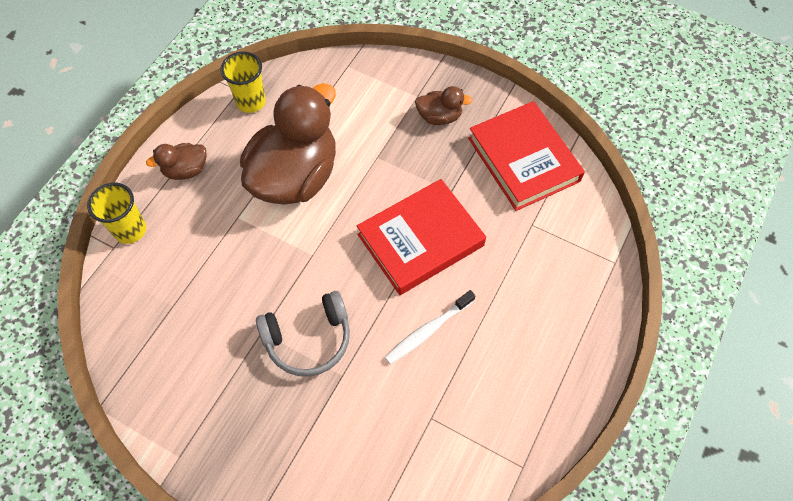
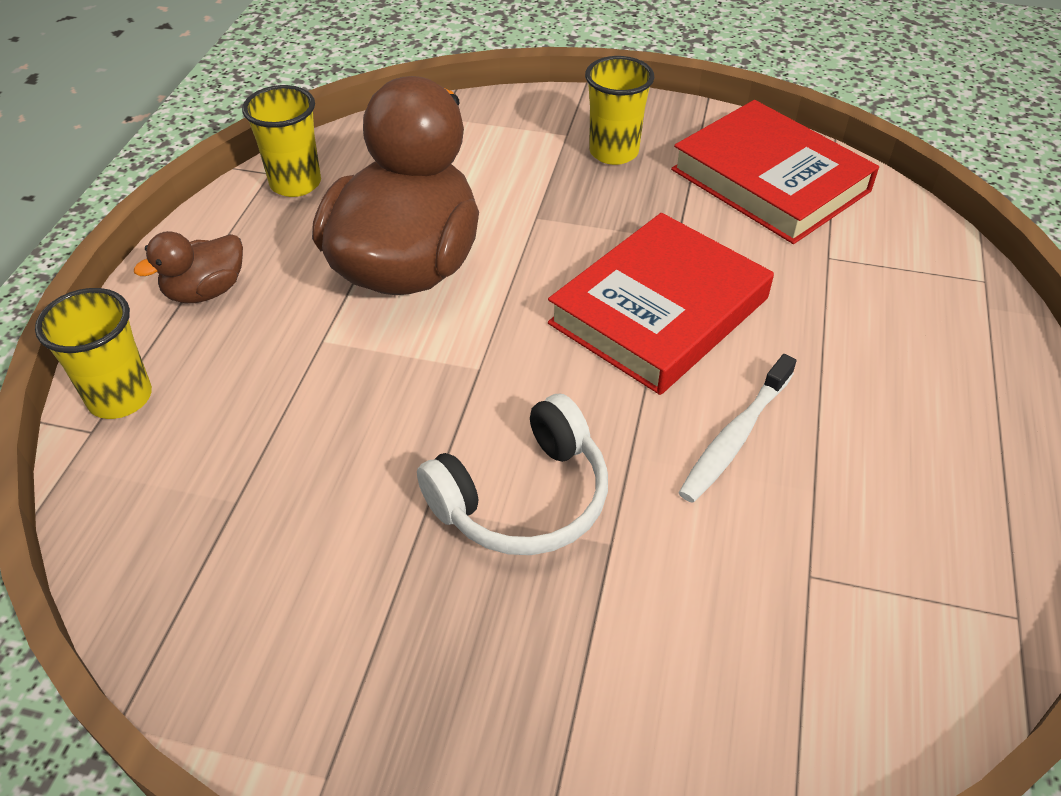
camera: 15 degrees left, 15 degrees down
(308, 339) = (523, 498): grey headphones -> white headphones
(439, 117) = (613, 152): brown duck -> yellow cup

